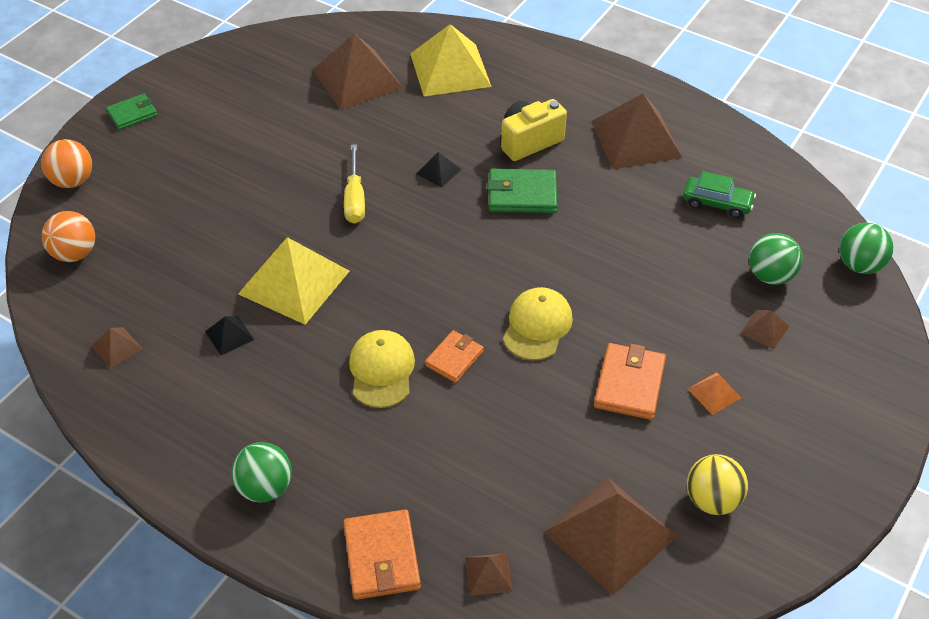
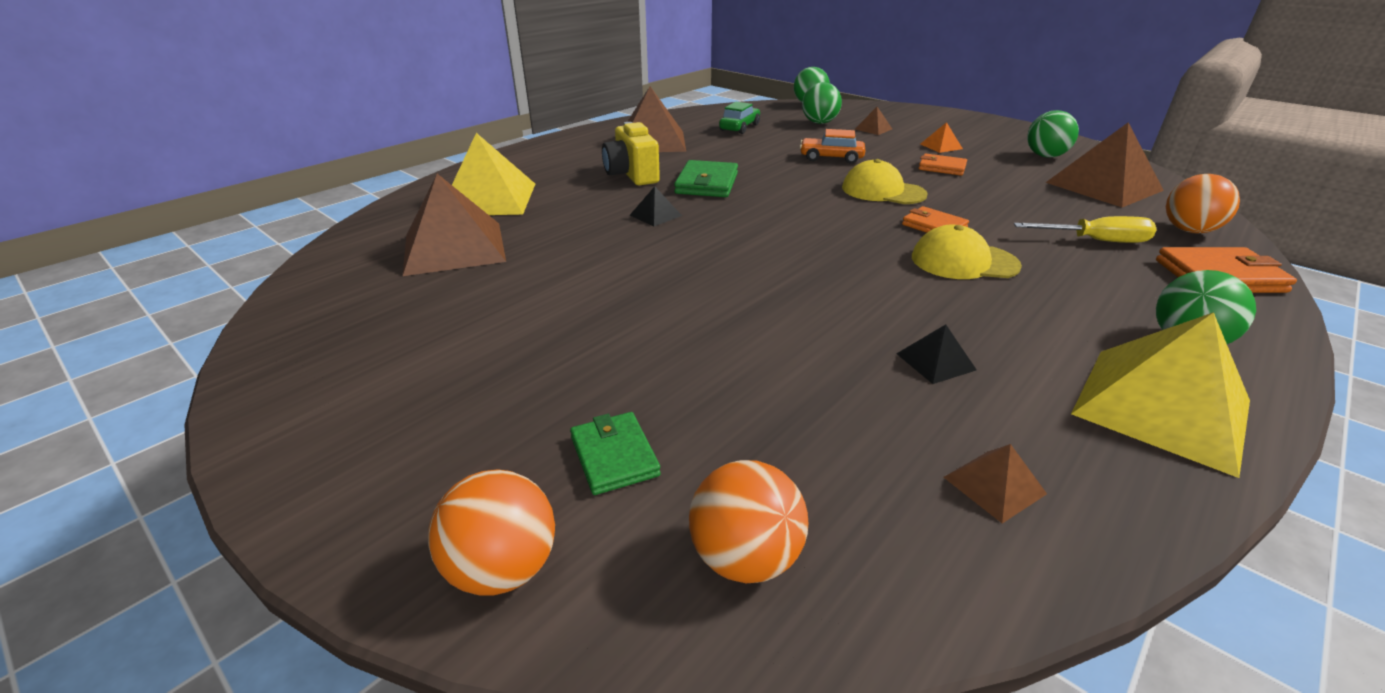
camera: 80 degrees left, 15 degrees down
(132, 114) = (343, 466): green wallet -> green wallet (614, 456)
(294, 282) = (828, 307): yellow pyramid -> yellow pyramid (1161, 406)
(355, 198) = (682, 261): yellow screwdriver -> yellow screwdriver (1095, 241)
(488, 574) = (1188, 230): brown pyramid -> orange ball
(629, 384) = (942, 167): orange wallet -> orange wallet, size x0.66
(630, 286) = (831, 158): none -> orange car
(712, 500) = (1045, 156): yellow ball -> green ball

